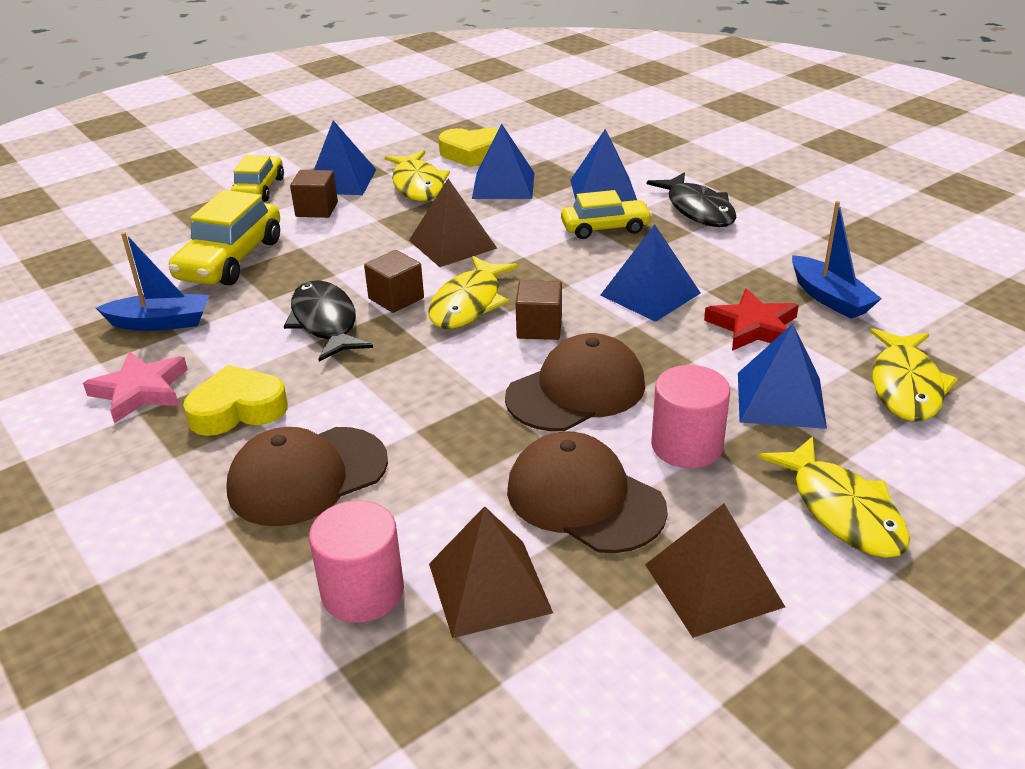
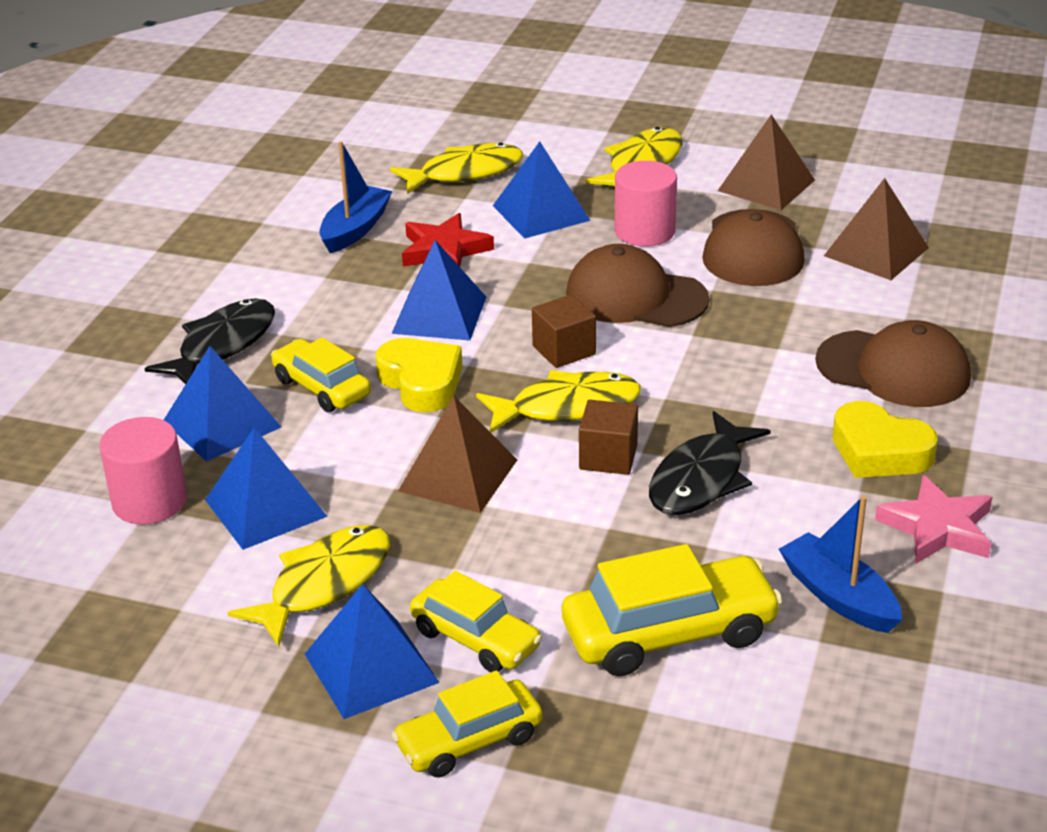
camera: 125 degrees left, 0 degrees up
(316, 209) = (475, 639): brown cube -> yellow car
(362, 591) = (947, 292): pink cylinder -> pink cylinder (149, 501)
(472, 153) = (178, 584): yellow heart -> yellow heart (421, 382)

